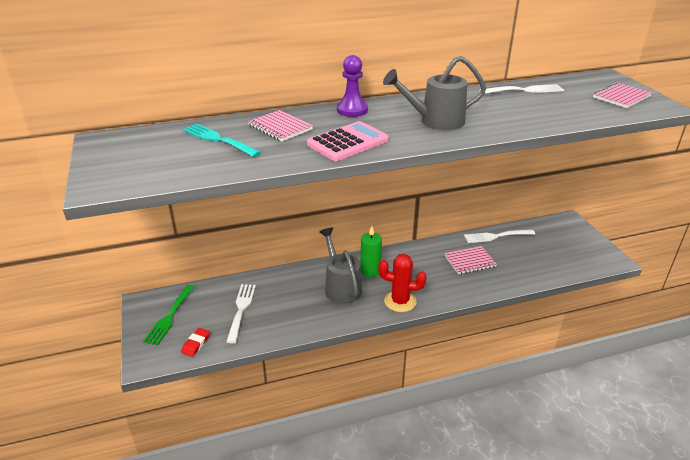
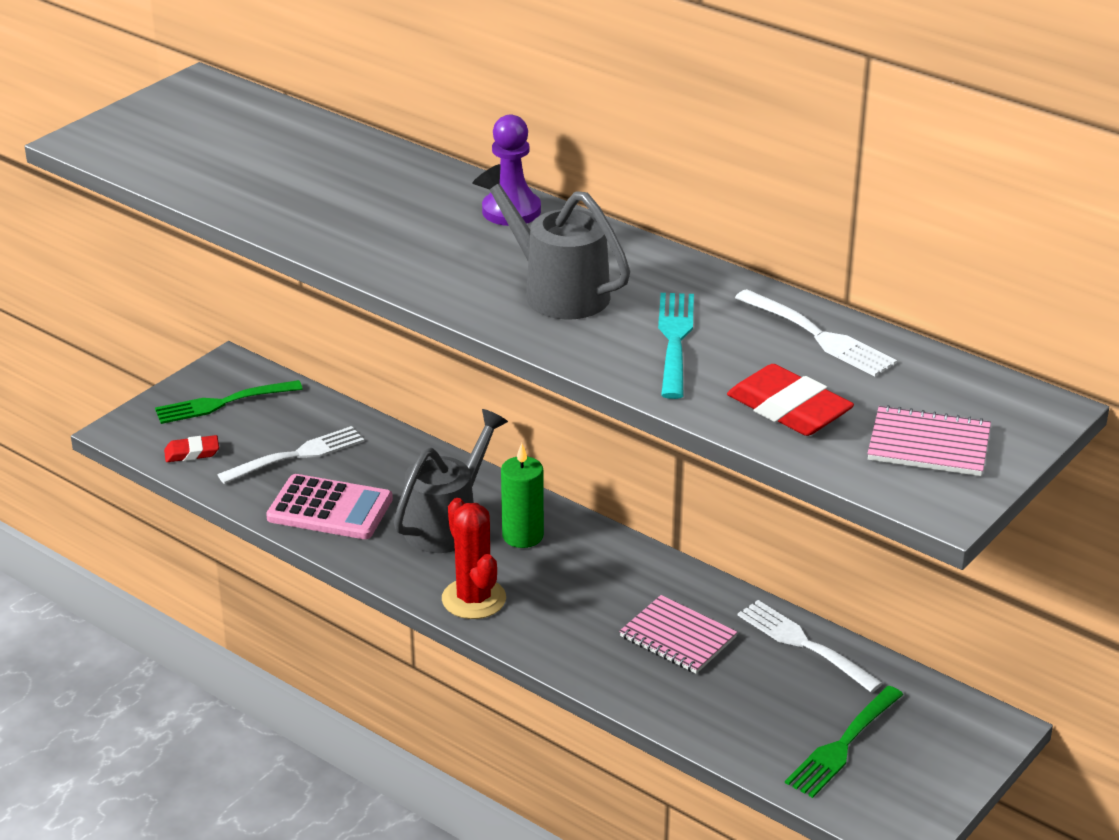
camera: 55 degrees right, 0 degrees up
(218, 140) = (287, 155): turquoise fork -> turquoise fork (675, 340)
(280, 127) = (379, 181): pink notebook -> none
(348, 142) = (390, 247): pink calculator -> pink calculator (330, 509)
(559, 252) = (842, 745): none -> green fork
(577, 110) = (788, 409): none -> red eraser

